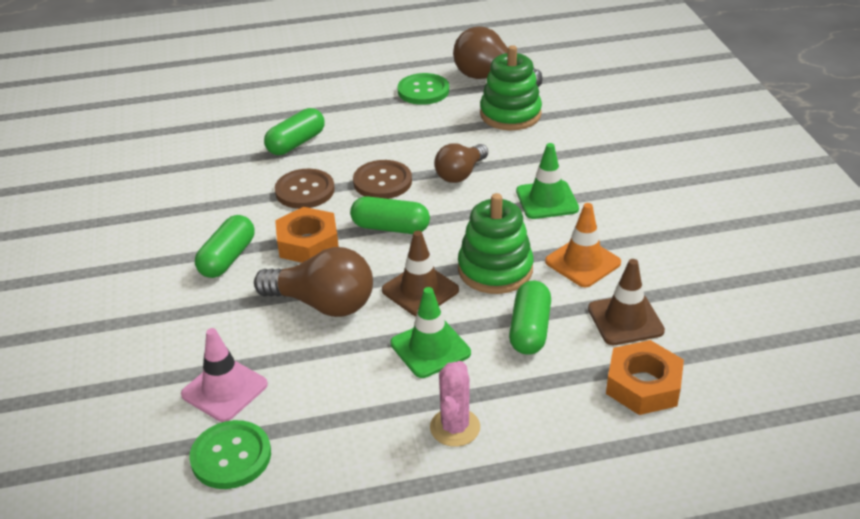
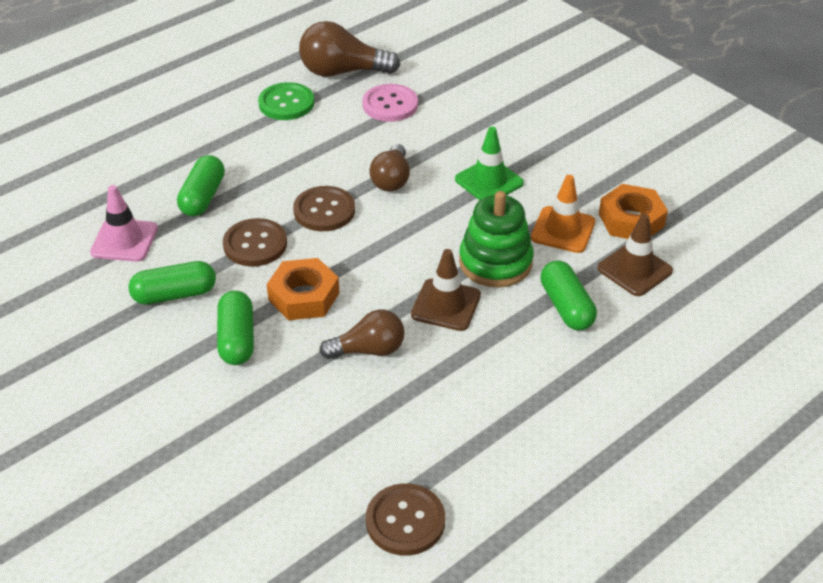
camera: 30 degrees left, 5 degrees up
(224, 389) = (346, 465): pink traffic cone -> pink traffic cone (124, 240)
(231, 456) = (405, 521): green button -> brown button
(323, 304) = (369, 350): brown light bulb -> brown light bulb, size x0.66
(390, 227) = (370, 254): green capsule -> green capsule (174, 294)
(430, 348) = (497, 355): green traffic cone -> none
(455, 427) = (573, 415): pink cactus -> none
(510, 114) = (390, 105): green stacking toy -> pink button
(643, 385) = (688, 321): orange nut -> orange nut (631, 220)

